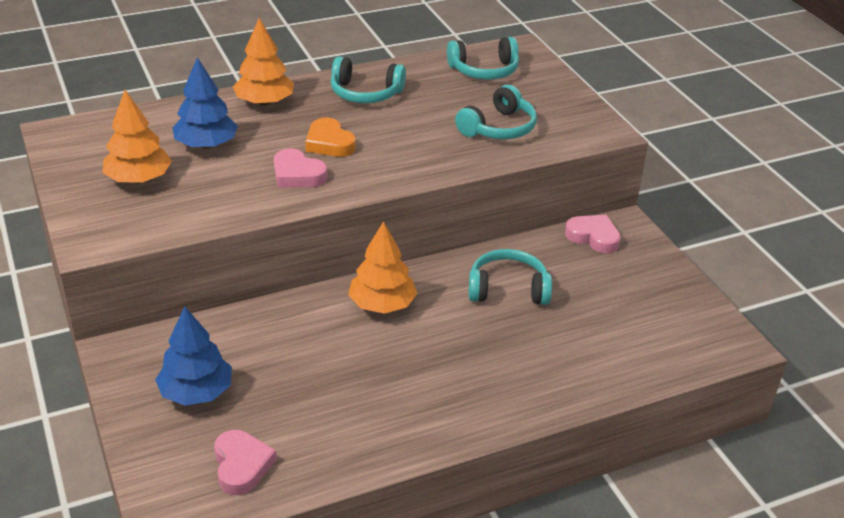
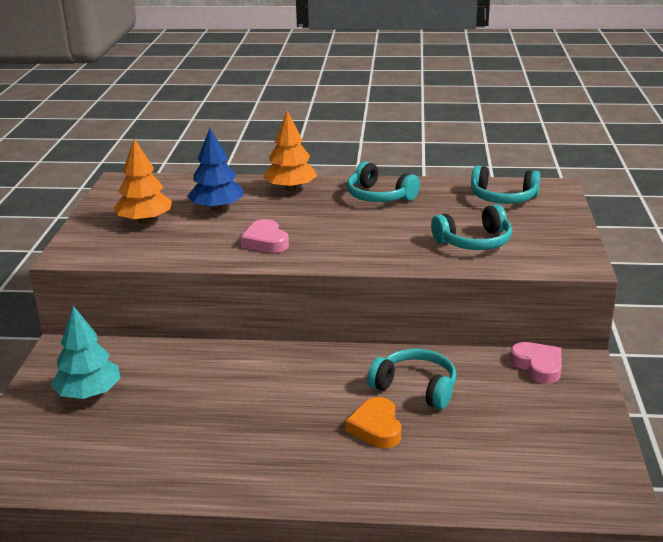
camera: 30 degrees right, 10 degrees down
(196, 392) = (89, 393): blue tree -> turquoise tree
(241, 465) = (70, 458): pink heart -> none
(329, 143) = (313, 225): orange heart -> orange heart (376, 427)
(382, 304) = (292, 370): orange tree -> none

